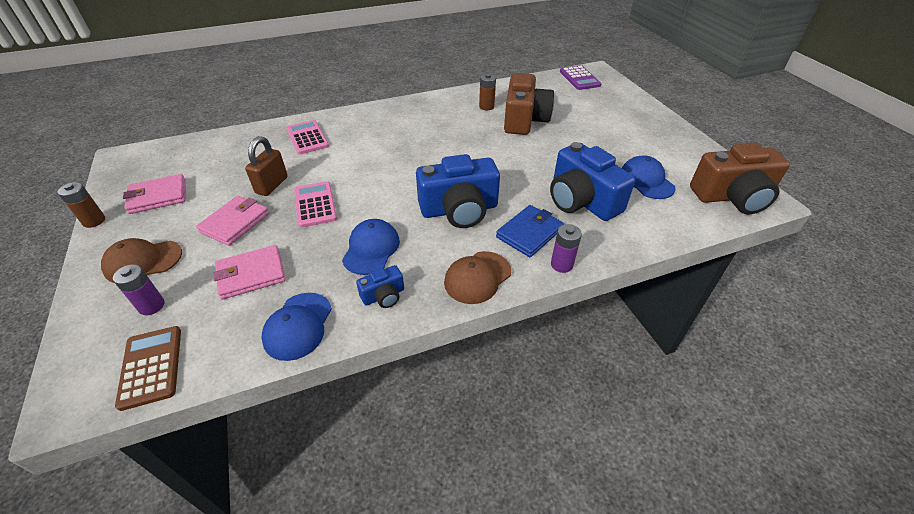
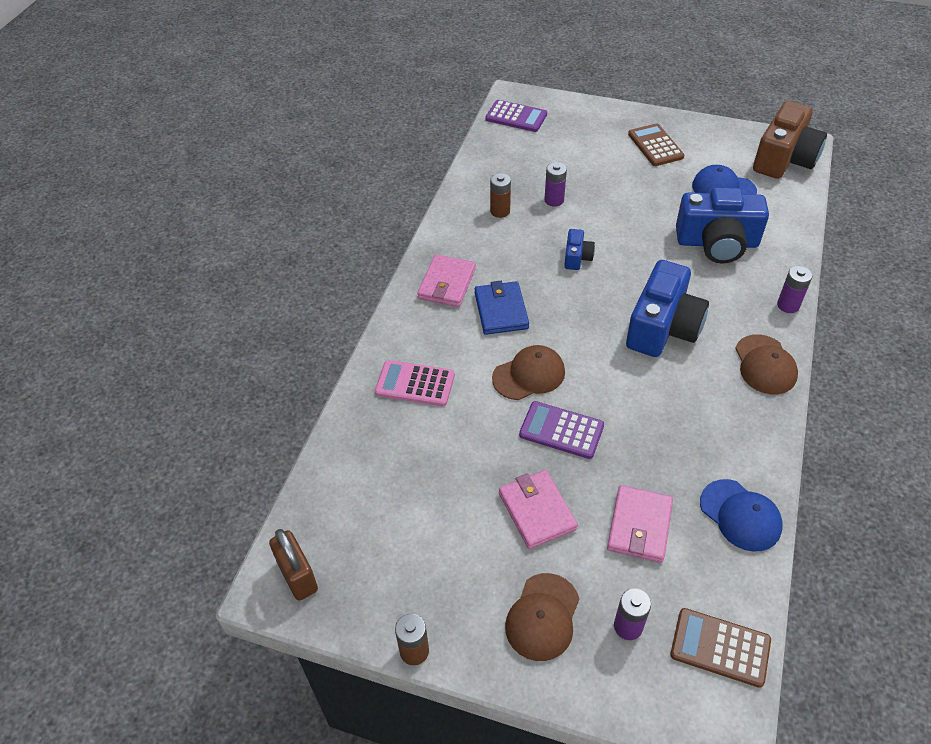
camera: 50 degrees left, 5 degrees up
(158, 196) = (416, 570): pink wallet -> pink wallet (447, 283)
(272, 185) = (490, 453): brown padlock -> brown padlock (297, 576)
(315, 204) = (561, 430): pink calculator -> purple calculator
(353, 173) = (529, 375): none -> brown cap
(371, 249) = (671, 417): blue cap -> none
(383, 296) = (743, 438): blue camera -> blue camera (577, 257)
(524, 120) = (554, 200): brown camera -> purple battery
(529, 233) = (734, 301): blue wallet -> blue wallet (501, 310)
(641, 135) = (655, 145): none -> brown calculator

